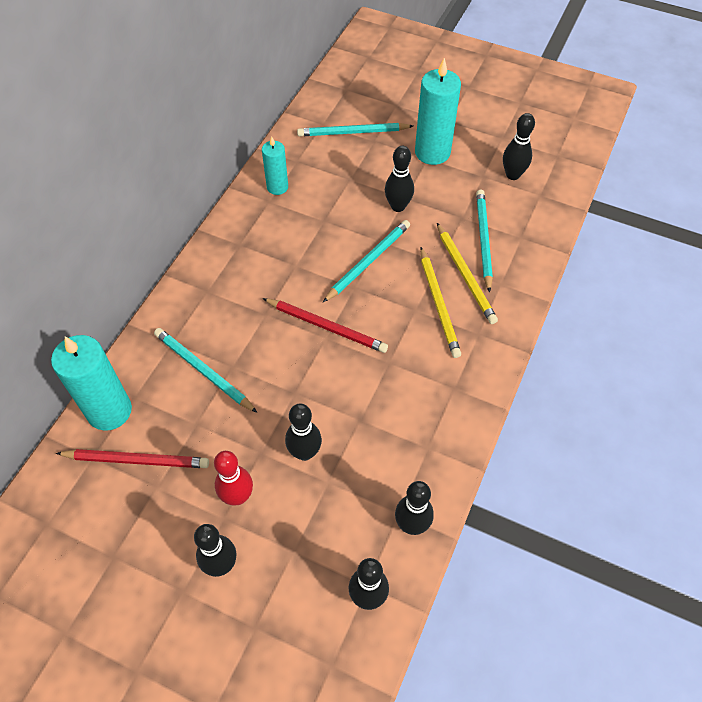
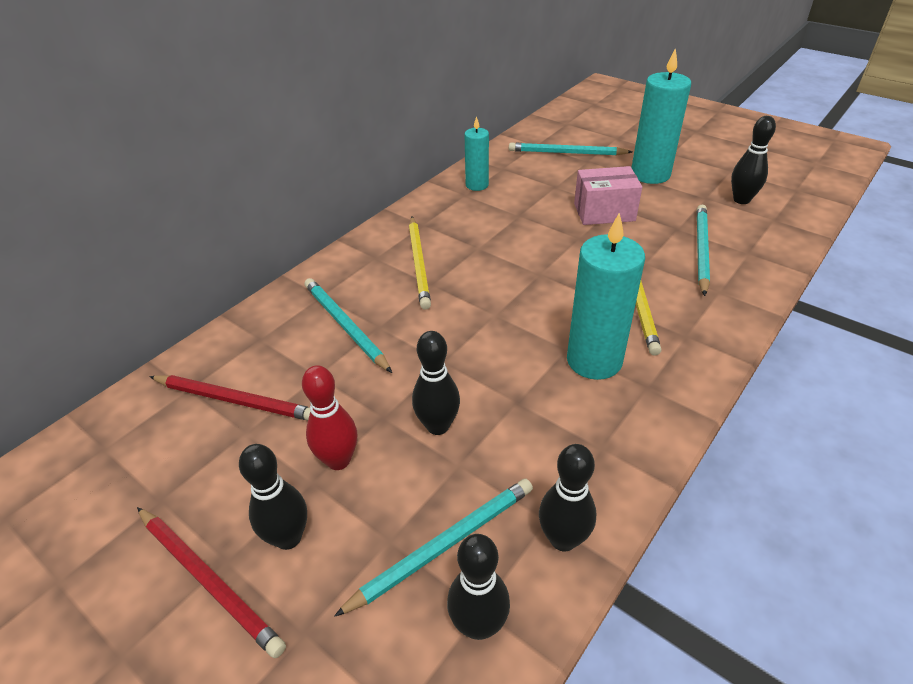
camera: 15 degrees right, 15 degrees down
(109, 411) = (227, 347): turquoise candle -> turquoise candle (594, 360)
(326, 326) = (498, 304): red pencil -> red pencil (209, 580)
(368, 261) = (561, 253): turquoise pencil -> turquoise pencil (443, 545)
(398, 206) = (604, 212): black bowling pin -> pink box
(465, 275) = (675, 278): yellow pencil -> yellow pencil (419, 263)

